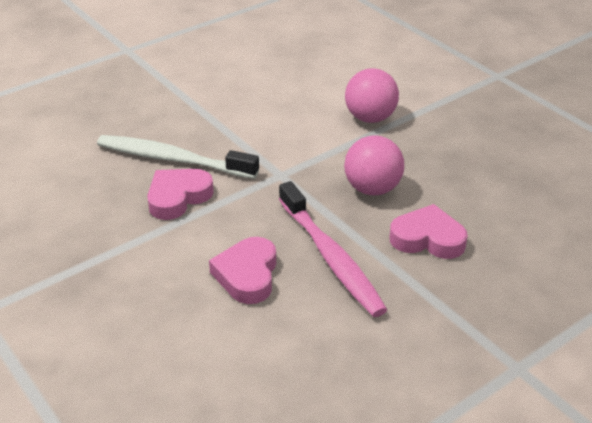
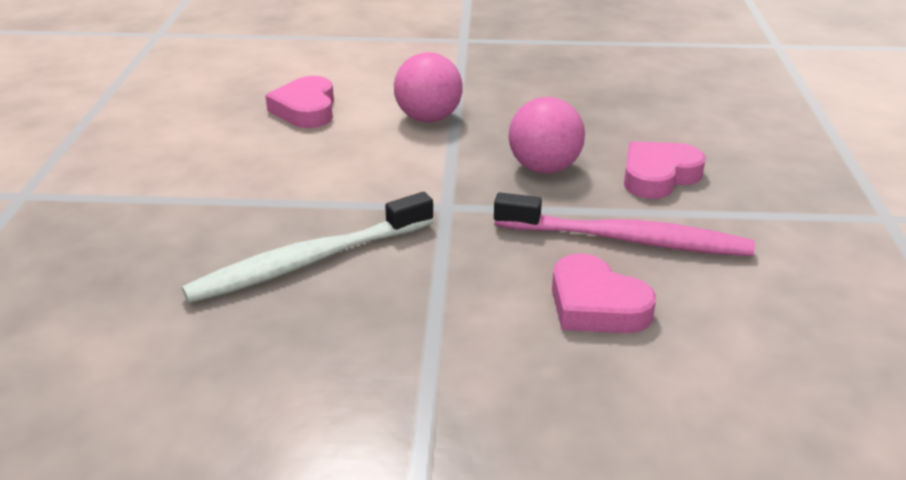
camera: 50 degrees left, 5 degrees down
(178, 197) = (389, 290): pink heart -> pink heart (306, 109)

